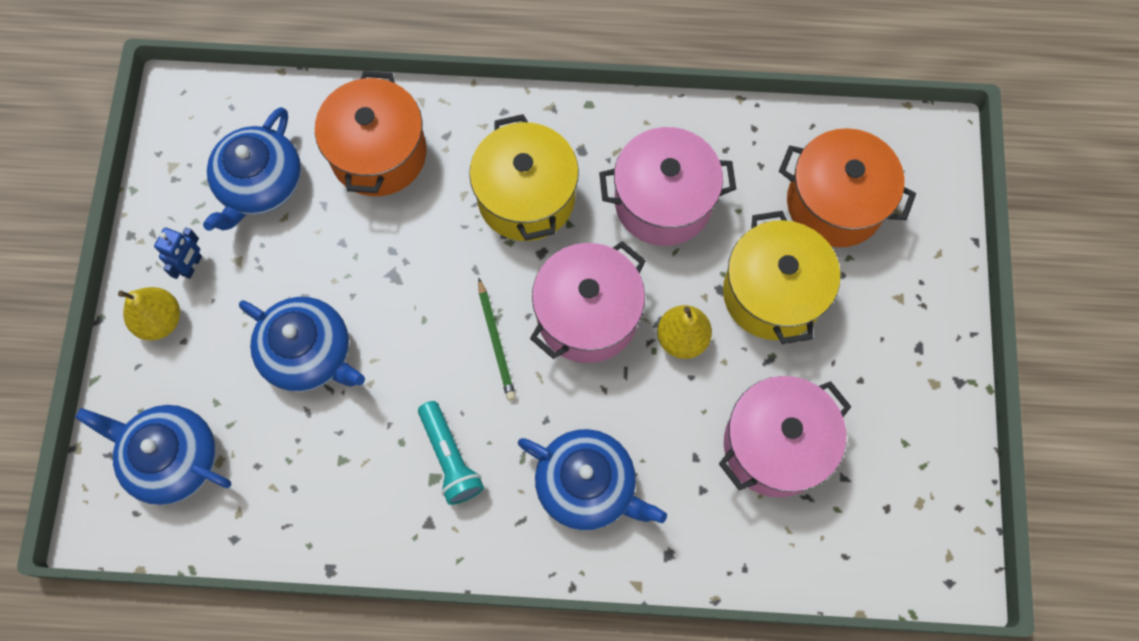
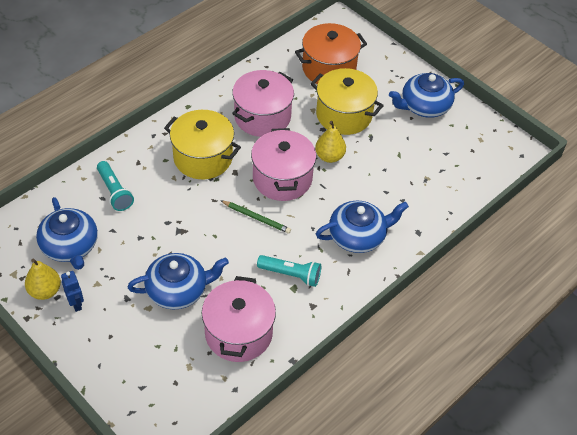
camera: 50 degrees left, 20 degrees down
(160, 320) = (87, 338): yellow pear -> yellow pear (45, 291)
(172, 458) = (164, 385): blue teapot -> blue teapot (424, 106)
(378, 154) = (114, 192): orange pot -> turquoise flashlight
(775, 445) = (409, 163): pink pot -> pink pot (238, 333)

